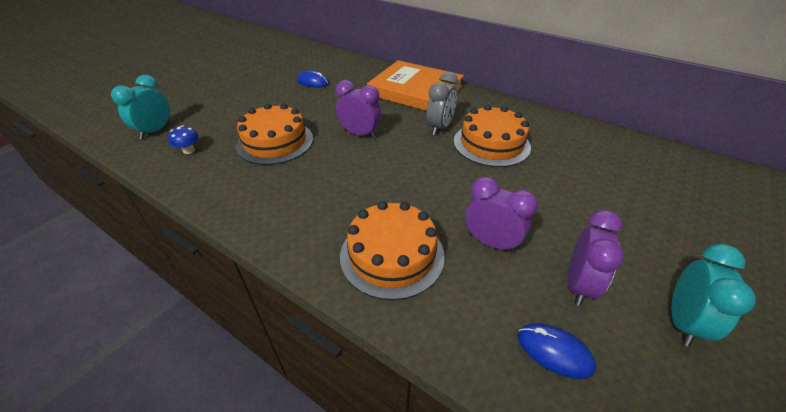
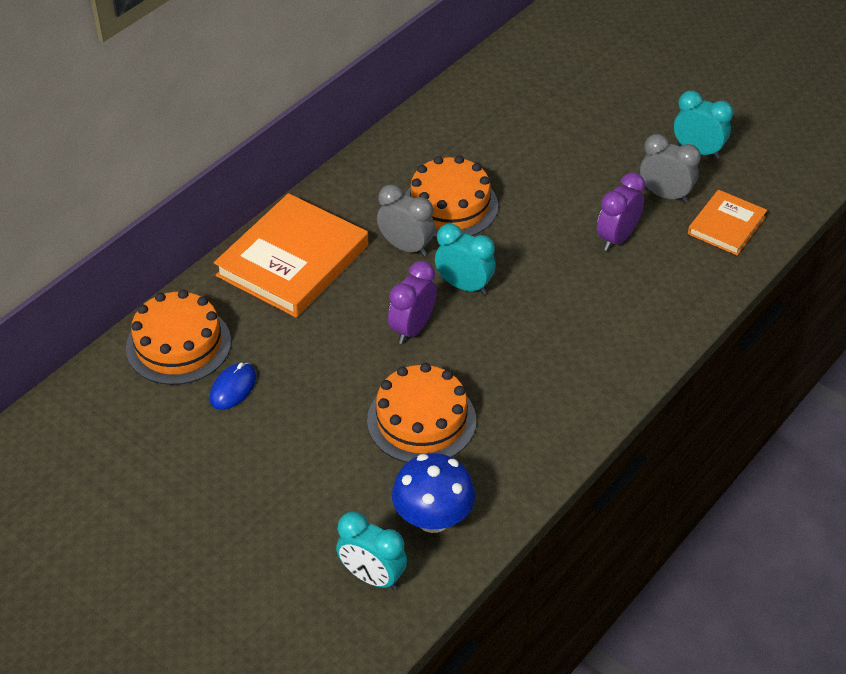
camera: 85 degrees left, 5 degrees up
(189, 150) = (433, 518): blue mushroom -> blue mushroom, size x2.03
(392, 255) = (633, 309): orange cake -> orange cake (178, 344)
(405, 154) = (464, 286): none -> turquoise clock
(554, 351) = (726, 225): blue mouse -> orange book
(578, 285) = (665, 195): purple clock -> grey clock

